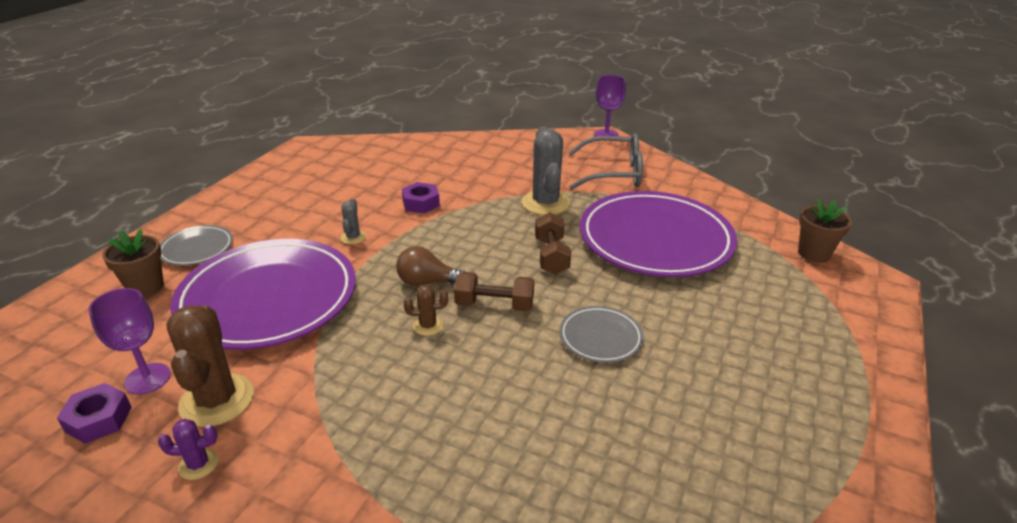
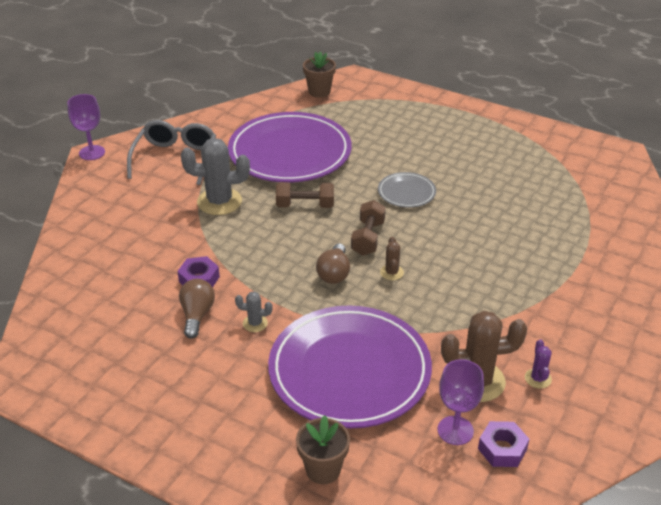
camera: 85 degrees left, 5 degrees up
(197, 248) = (255, 444): grey plate -> none
(370, 207) = (197, 315): none -> brown light bulb

